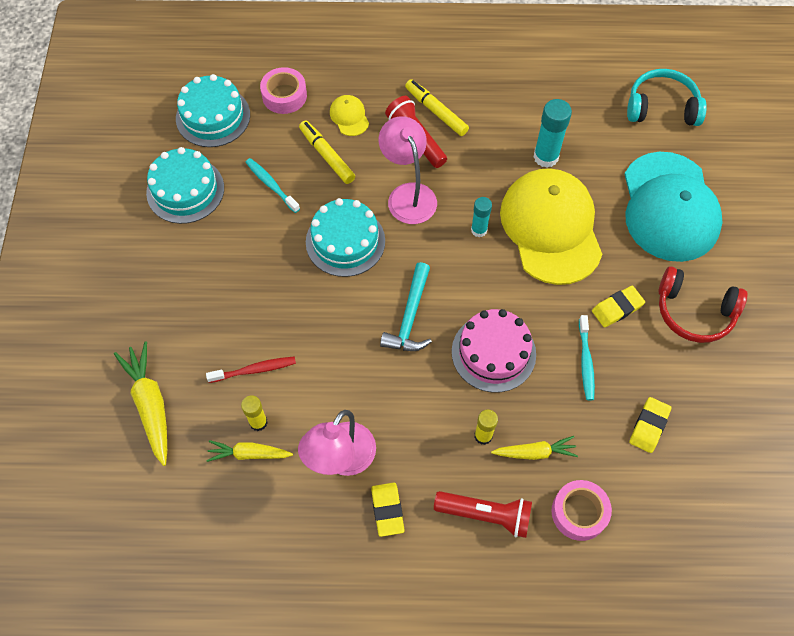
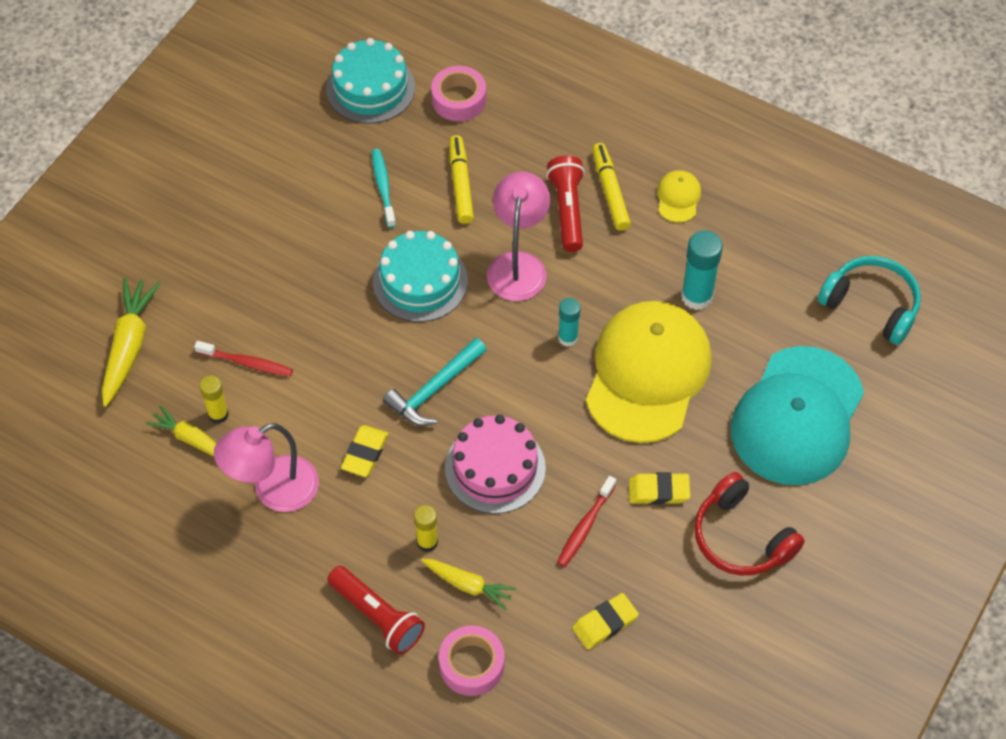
camera: 30 degrees right, 5 degrees down
(185, 190) = (294, 152): turquoise cake -> none
(349, 117) = (512, 153): yellow cap -> yellow cap (678, 197)
(387, 510) = (285, 560): yellow eraser -> yellow eraser (365, 453)
(585, 361) = (585, 526): turquoise toothbrush -> red toothbrush

